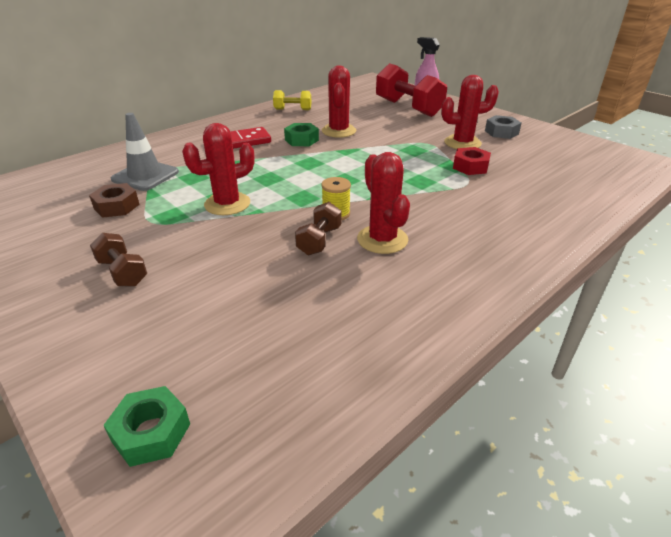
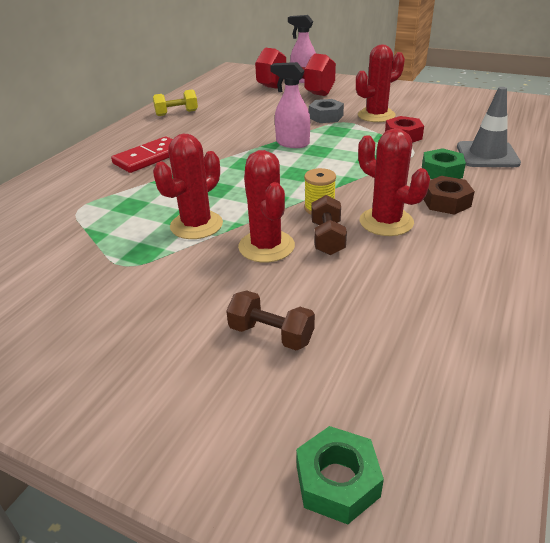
camera: 20 degrees left, 0 degrees up
(116, 206) = (66, 259): brown nut -> brown nut (446, 202)
(122, 272) = (144, 328): brown dumbbell -> brown dumbbell (271, 334)
(145, 176) = (70, 217): grey traffic cone -> grey traffic cone (487, 155)
(301, 140) = (216, 142): green nut -> green nut (441, 172)
(338, 131) = (246, 126): red cactus -> red cactus (266, 246)
(363, 153) = (292, 143): none -> pink spray bottle
(501, 132) = (401, 99): grey nut -> grey nut (326, 117)

